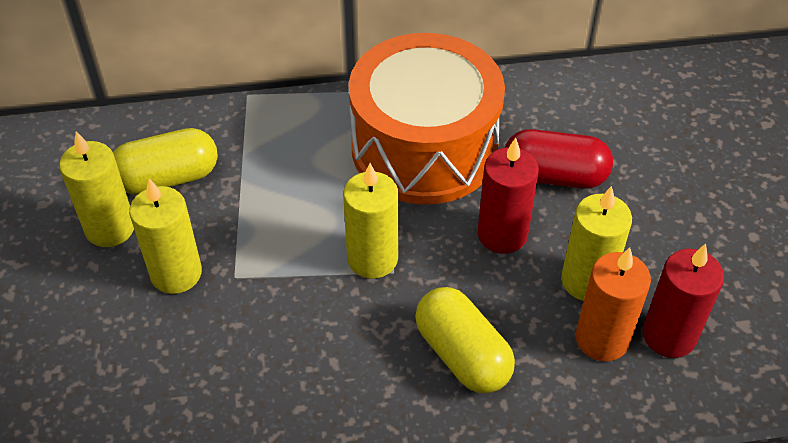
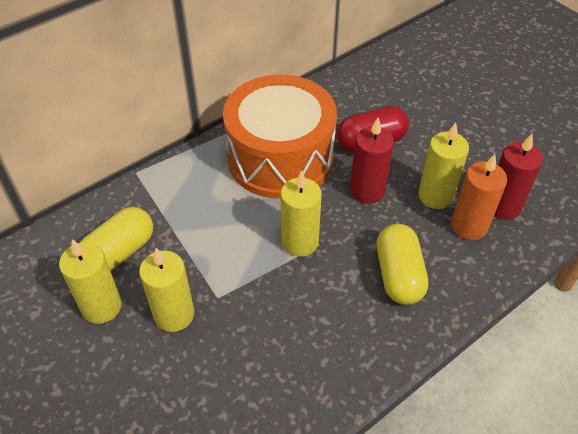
camera: 30 degrees left, 0 degrees up
(462, 354) = (398, 275): yellow capsule -> yellow capsule turned 60 degrees clockwise

